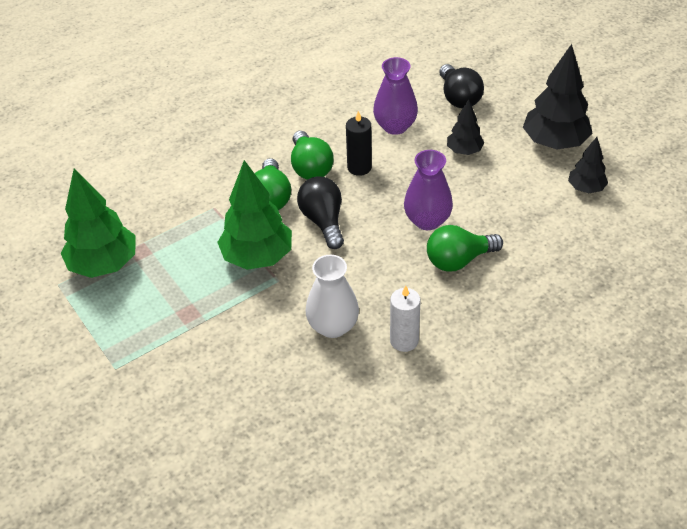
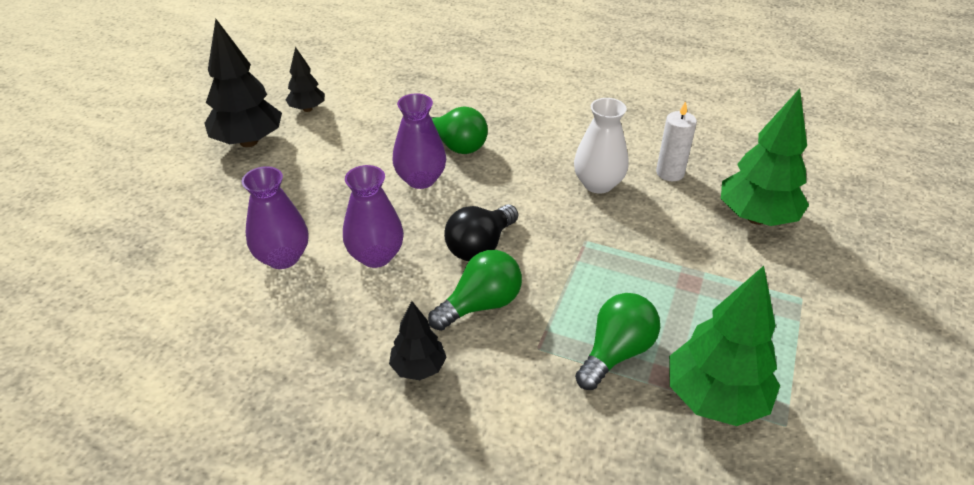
camera: 125 degrees left, 5 degrees down
(258, 257) = (572, 270): green tree -> green tree (756, 217)
(310, 167) = (405, 296): green light bulb -> green light bulb (616, 352)
(359, 167) = (376, 256): black candle -> purple vase
(404, 340) = (570, 142): white candle -> white candle (670, 173)
(458, 98) = (199, 227): black light bulb -> none
(464, 151) = (297, 192): black tree -> black tree (418, 368)

